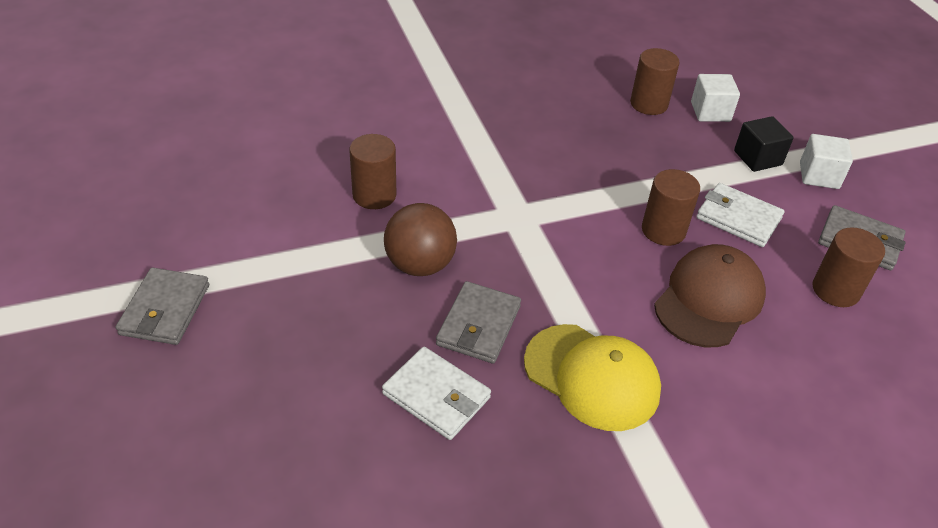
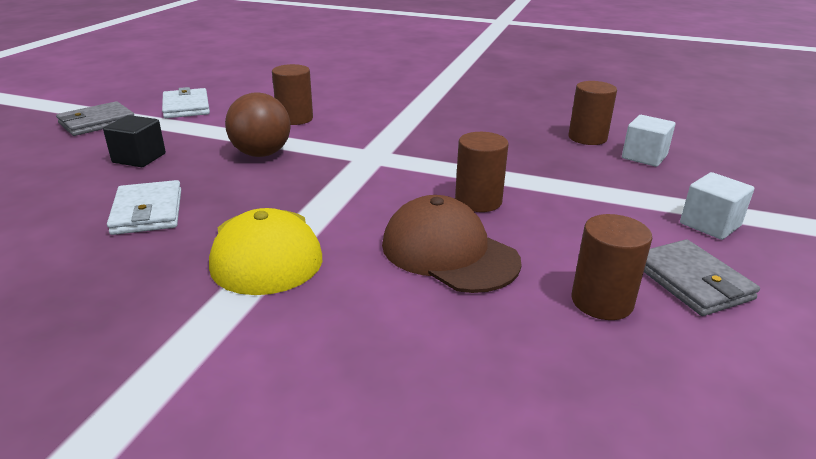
camera: 40 degrees right, 15 degrees down
(479, 325) = (241, 193): grey wallet -> none
(709, 299) = (449, 252): brown cap -> brown cap turned 120 degrees counterclockwise
(738, 218) = (567, 219): white wallet -> white wallet (186, 107)
(757, 158) = (652, 194): black cube -> black cube (139, 158)

